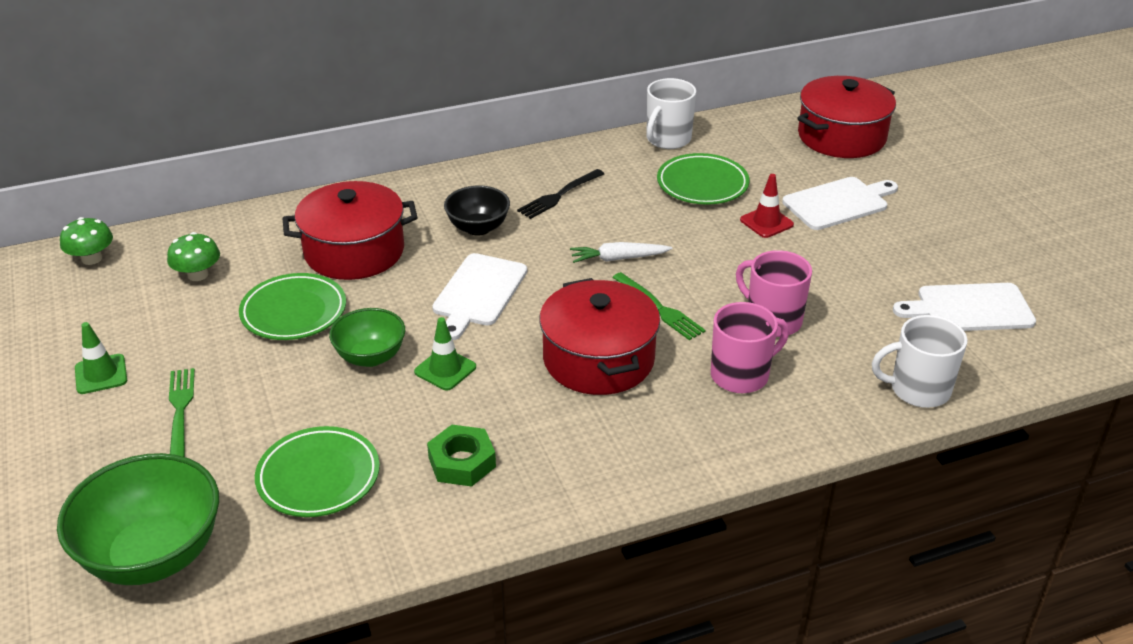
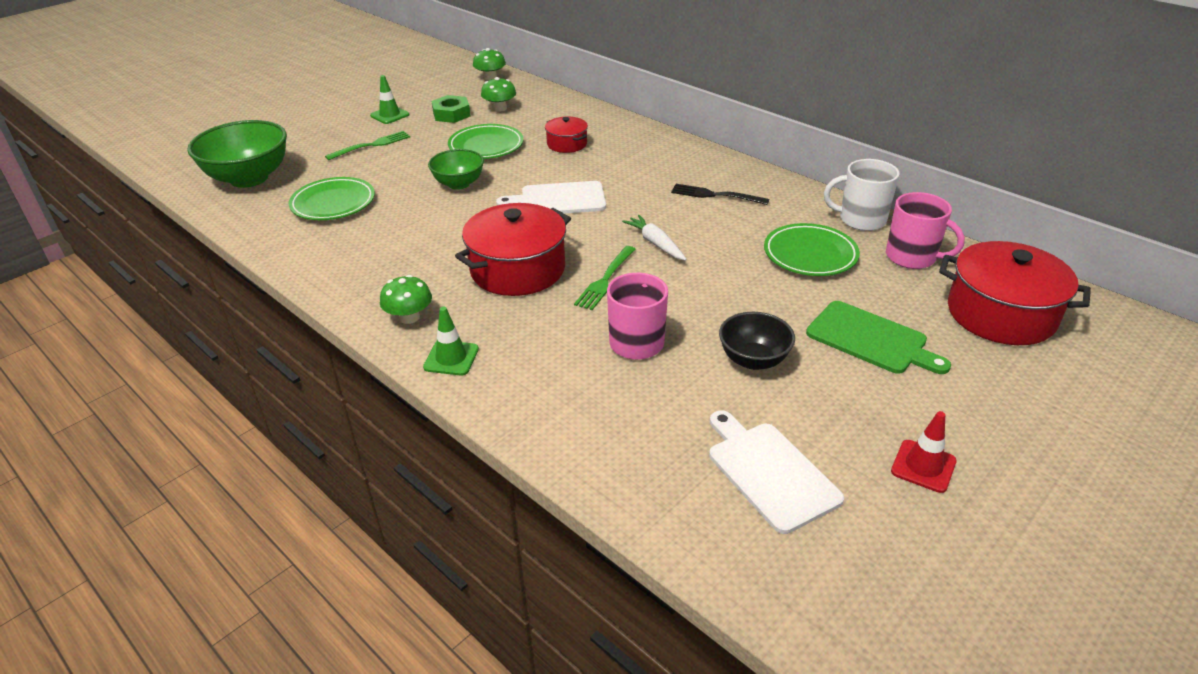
camera: 65 degrees right, 0 degrees up
(354, 251) = (567, 144): red pot -> red pot, size x0.53
(445, 369) = (463, 213): green traffic cone -> green traffic cone (451, 358)
(462, 462) = (370, 247): green nut -> green nut (451, 114)
(478, 228) = (638, 176): black bowl -> black bowl (753, 360)
(635, 459) = (409, 317): none -> green mushroom
(741, 375) = (546, 343): pink mug -> pink mug (912, 257)
(766, 222) = (788, 303): red traffic cone -> red traffic cone (923, 466)
(838, 203) = (871, 339): white cutting board -> green cutting board
(918, 389) = (598, 458): white mug -> none

